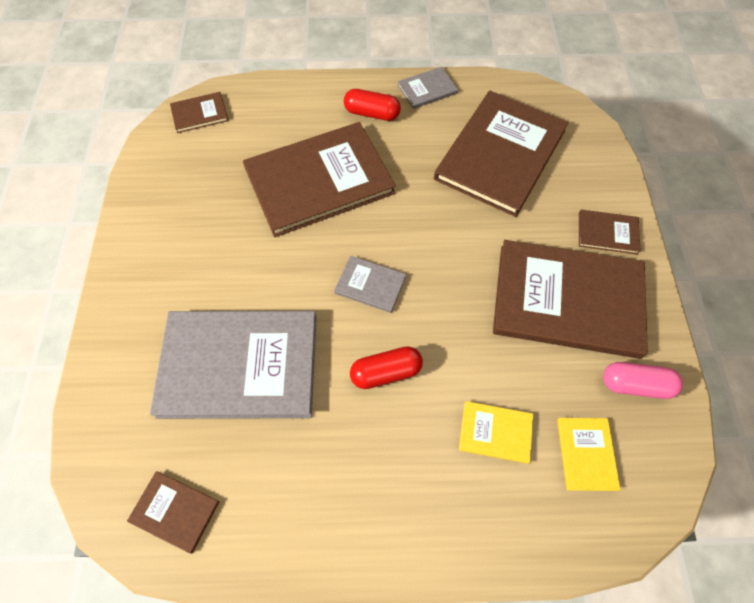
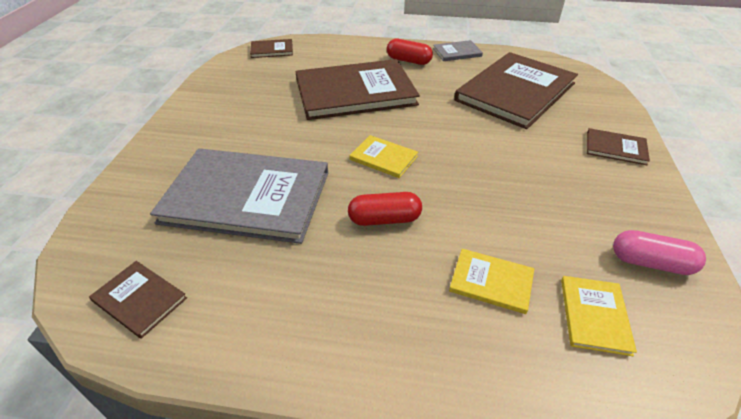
camera: 10 degrees right, 20 degrees down
(370, 285) = (383, 158): grey book -> yellow book
(567, 300) = (575, 189): brown book -> none

